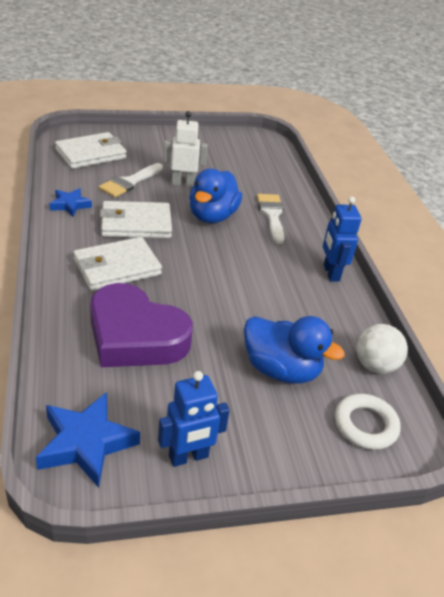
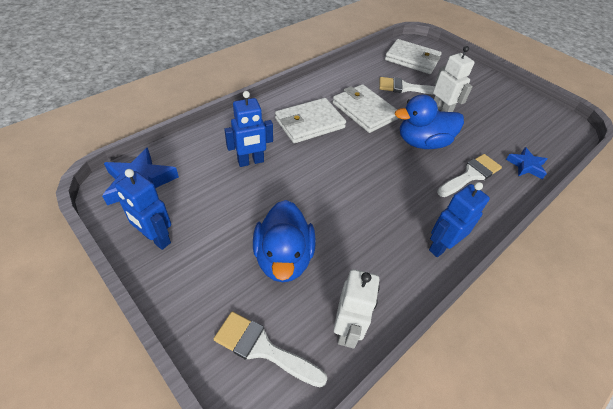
camera: 60 degrees right, 10 degrees up
(70, 205) = (348, 77): blue star -> blue star (526, 166)
(117, 267) = (309, 123): white wallet -> white wallet turned 60 degrees counterclockwise
(135, 336) = (251, 162): purple heart -> blue robot
(365, 425) = (263, 348): white ring -> white brush
(375, 365) = (347, 330): white ball -> white robot

